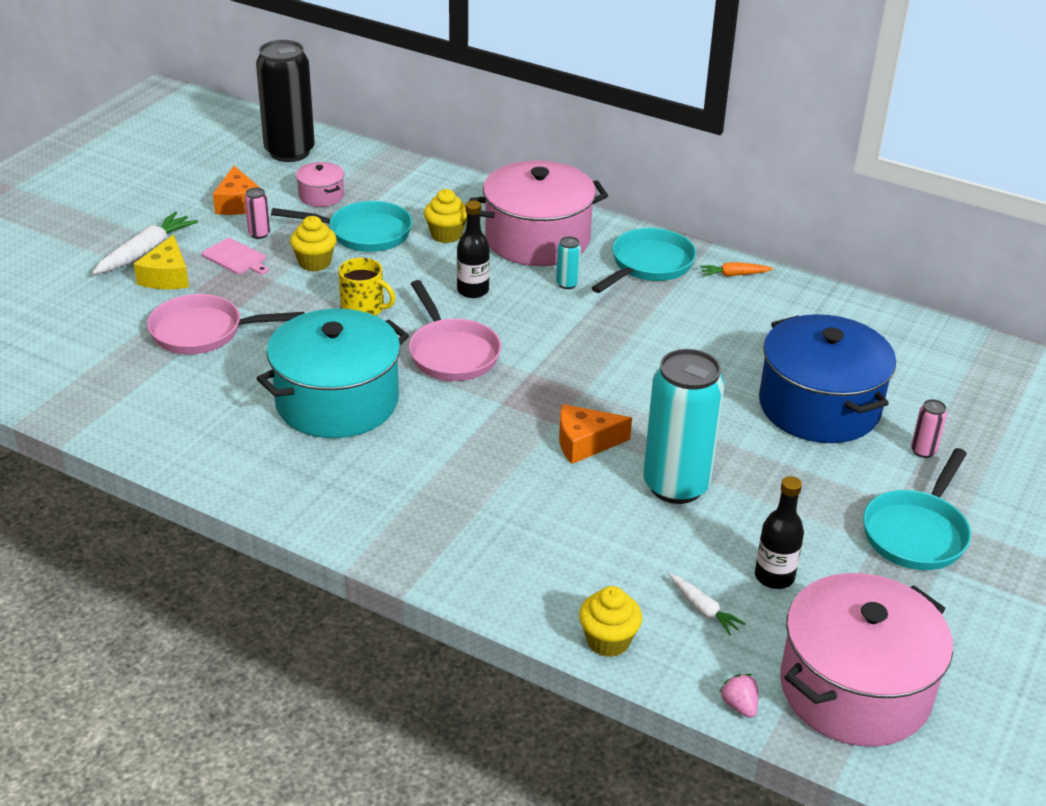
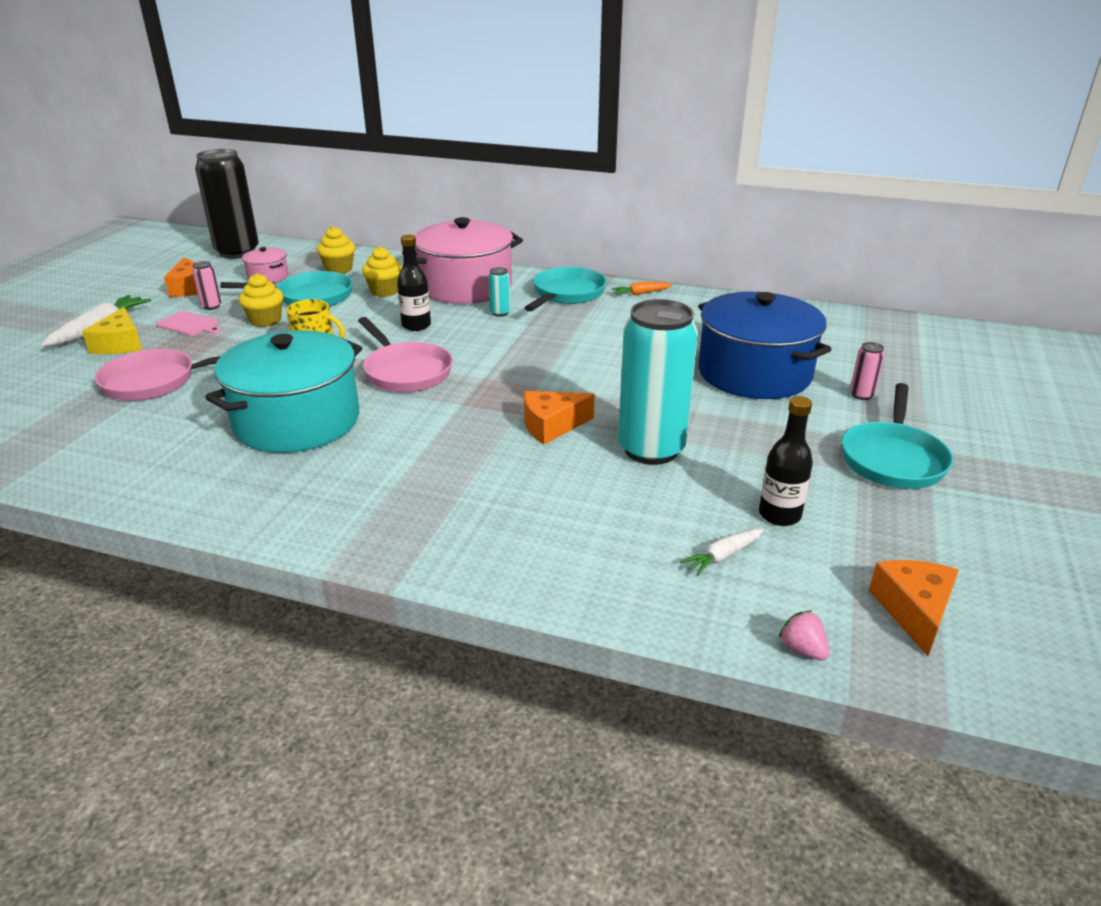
camera: 10 degrees left, 5 degrees down
(608, 641) = (633, 603): yellow cupcake -> yellow cupcake (339, 269)
(703, 610) = (722, 556): white carrot -> white carrot turned 105 degrees clockwise
(855, 689) = (914, 611): pink pot -> orange cheese

